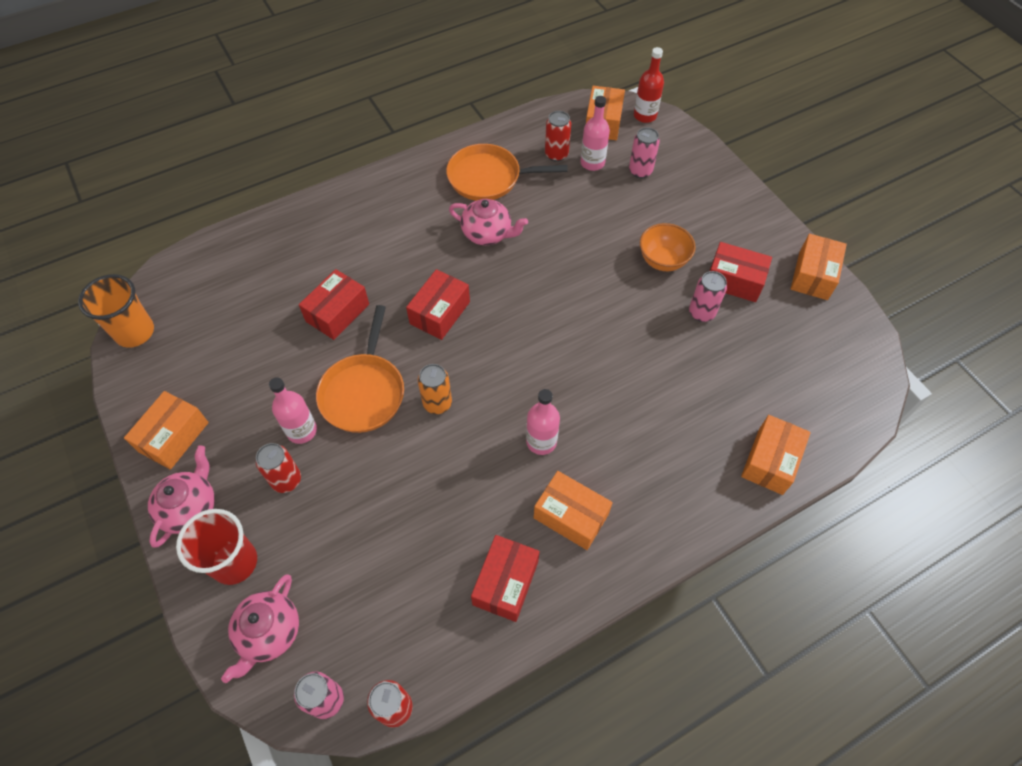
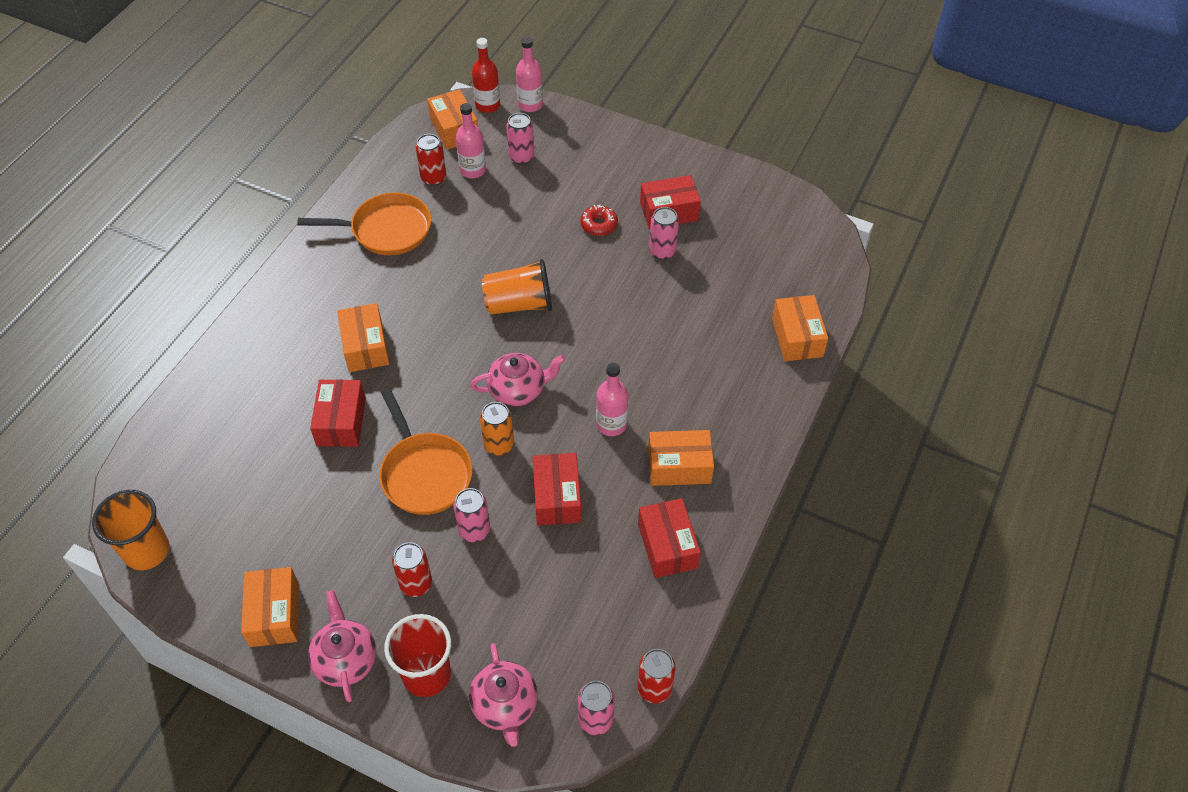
camera: 35 degrees left, 5 degrees down
(302, 431) = (394, 537): pink bottle -> pink bottle (530, 104)
(363, 464) = (474, 530): none -> pink can
(440, 313) = (438, 370): red box -> red box (557, 497)
(487, 234) = (426, 280): pink teapot -> pink teapot (518, 390)
(489, 178) = (386, 230): orange pan -> orange pan turned 150 degrees counterclockwise
(545, 293) = (519, 304): none -> orange cup
(663, 260) = (599, 225): orange bowl -> red donut
(813, 275) = (727, 175): orange box -> orange box (365, 346)

